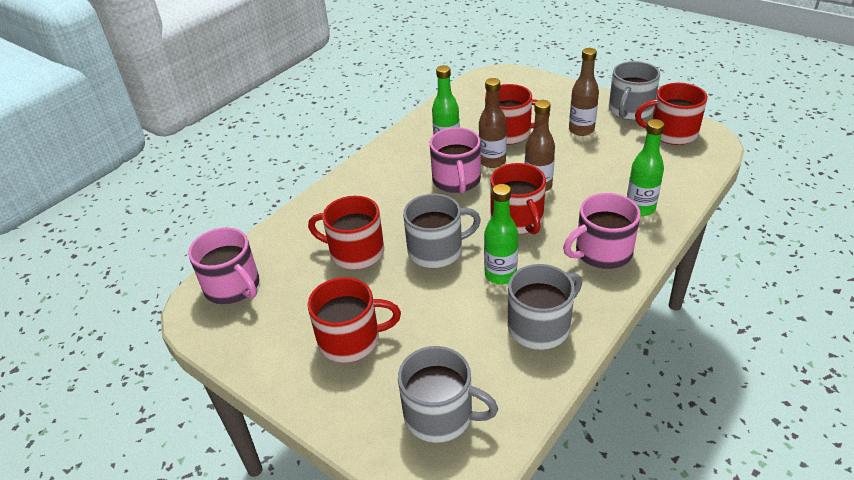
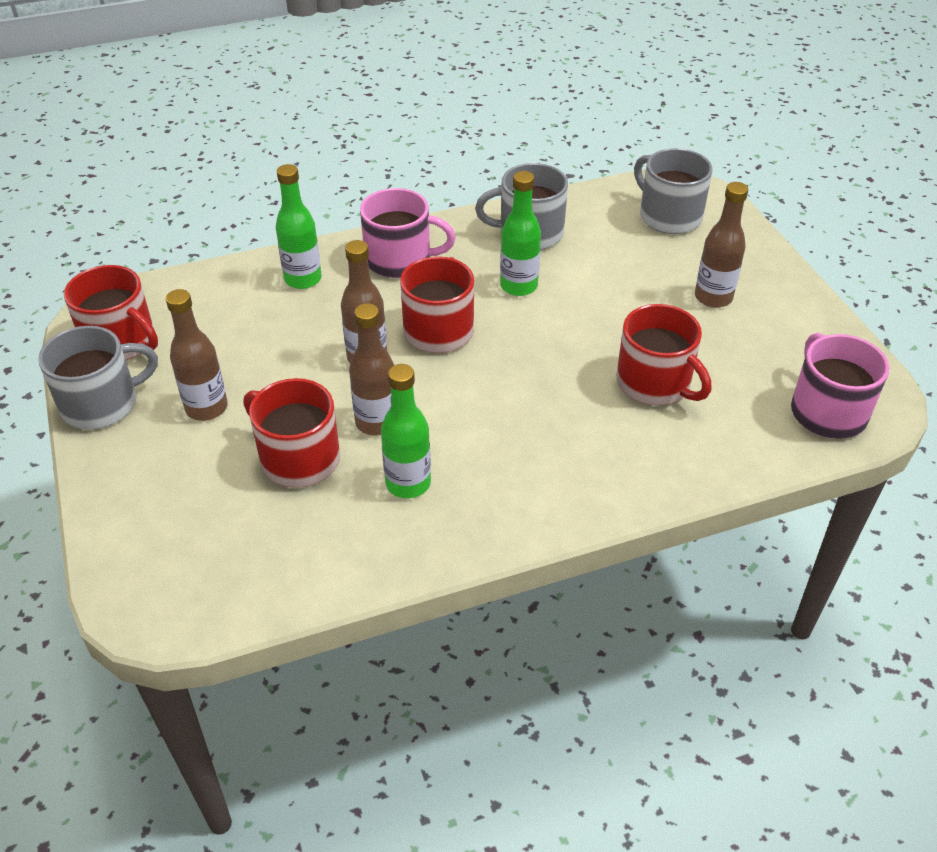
camera: 150 degrees left, 5 degrees up
(351, 340) = (713, 297): red mug -> brown bottle
(437, 250) = (560, 340): grey mug -> none
(456, 181) = (452, 417): pink mug -> none

